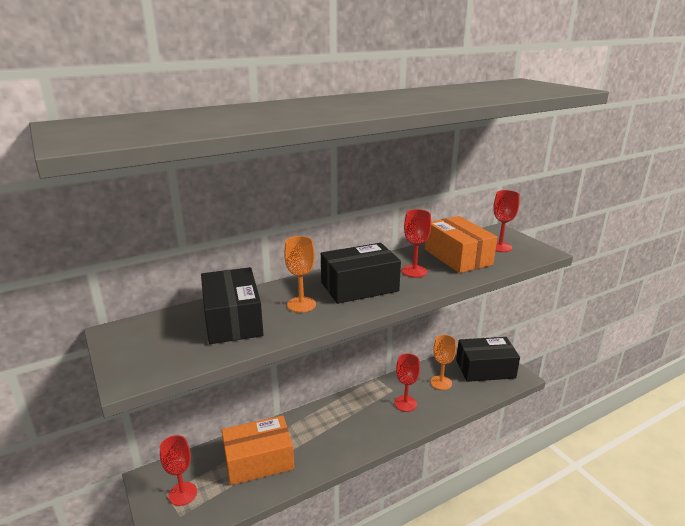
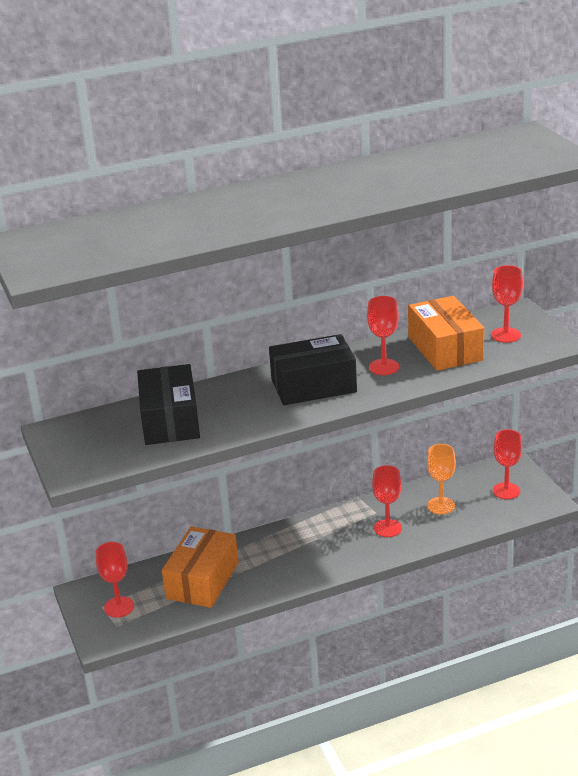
camera: 10 degrees right, 5 degrees up
(258, 461) = (202, 580): orange box -> orange box turned 60 degrees counterclockwise
(301, 304) = (244, 405): orange goblet -> none
(485, 369) = (506, 491): black box -> red goblet

